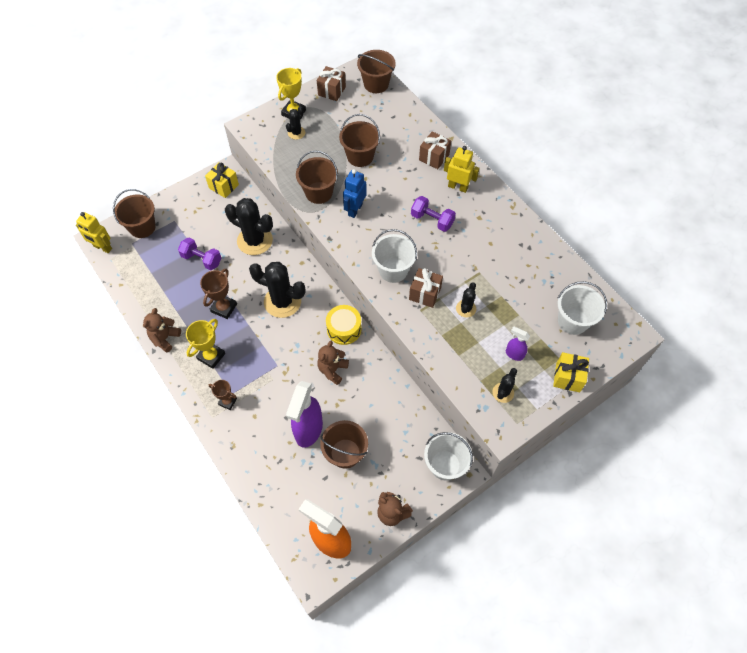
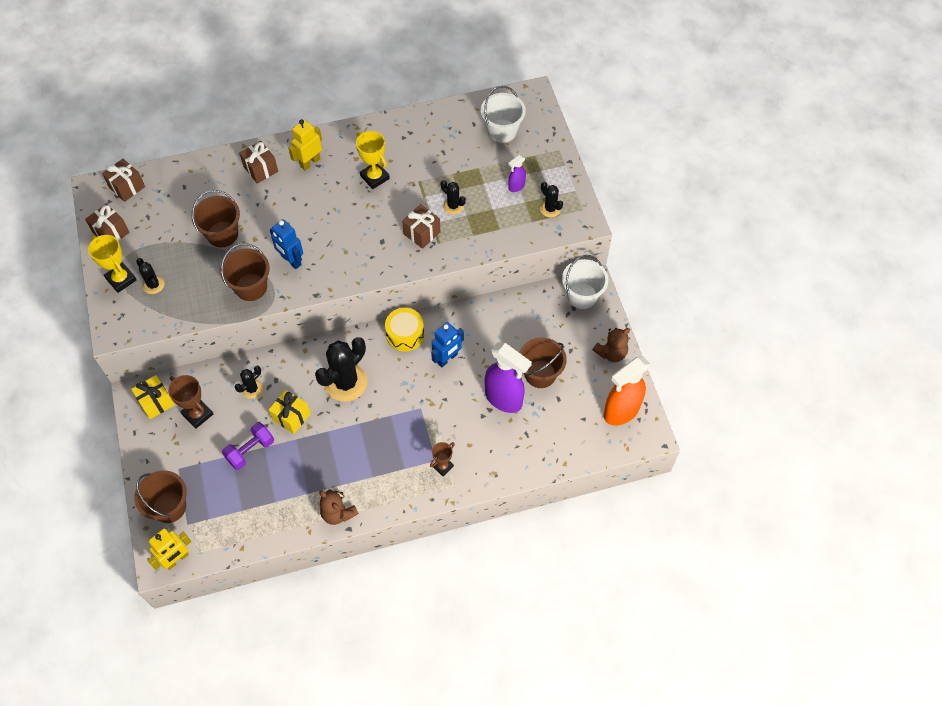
camera: 70 degrees left, 0 degrees up
(211, 356) = (382, 470): yellow trophy -> yellow trophy (375, 177)
(224, 308) = (326, 443): brown trophy -> brown trophy (197, 414)
(255, 240) = (252, 389): black cactus -> black cactus, size x0.50
(332, 370) = (447, 358): brown teddy bear -> blue robot
(376, 84) = (127, 187): brown bucket -> brown gift
(393, 270) = (382, 250): white bucket -> none
(432, 220) = (339, 198): purple dumbbell -> none
(567, 377) = (554, 156): yellow gift -> yellow gift (291, 417)

